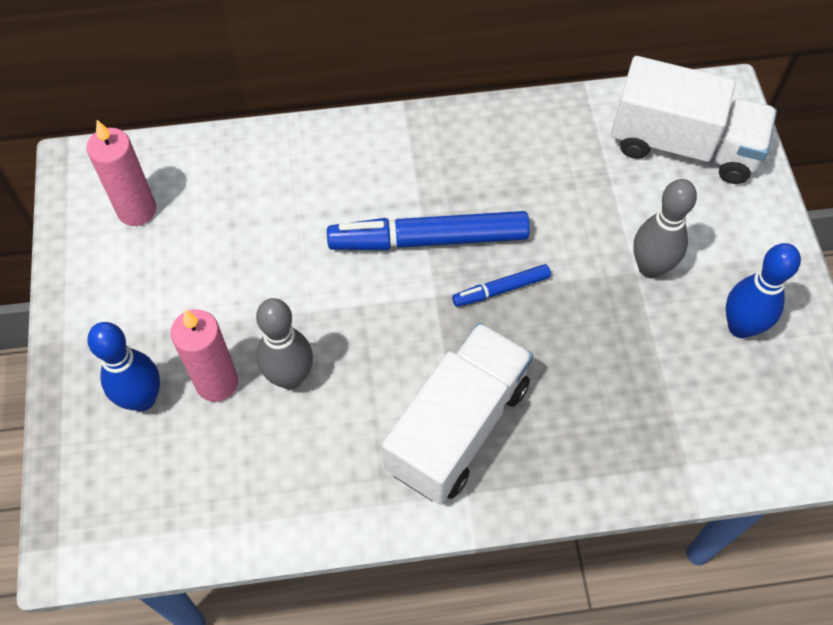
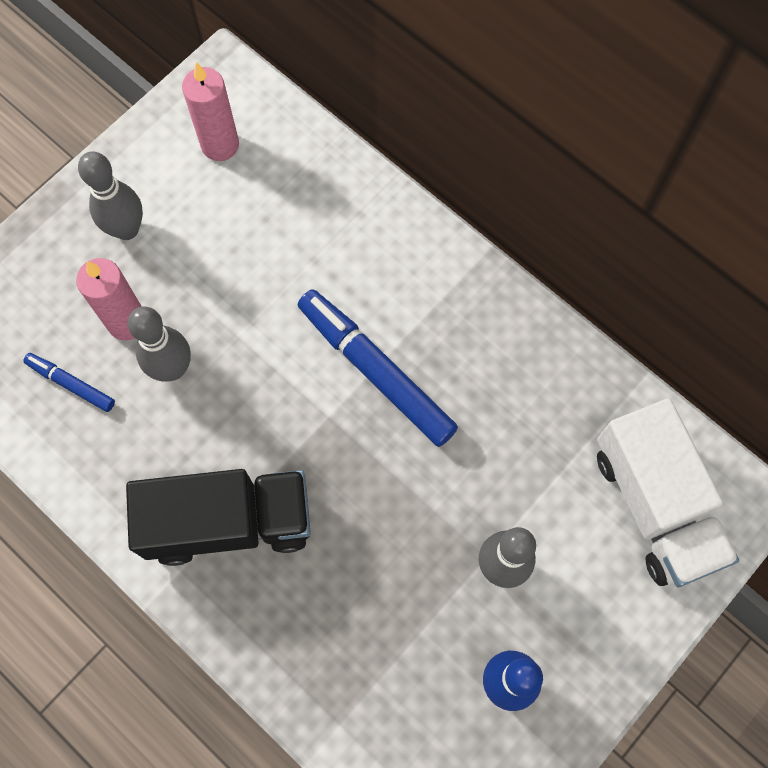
camera: 50 degrees right, 10 degrees up
(136, 326) = (127, 229): none -> grey bowling pin
(142, 399) = (74, 284): blue bowling pin -> none
(457, 427) = (229, 522): white truck -> black truck
(501, 289) = (378, 462): blue marker -> blue marker (71, 384)

